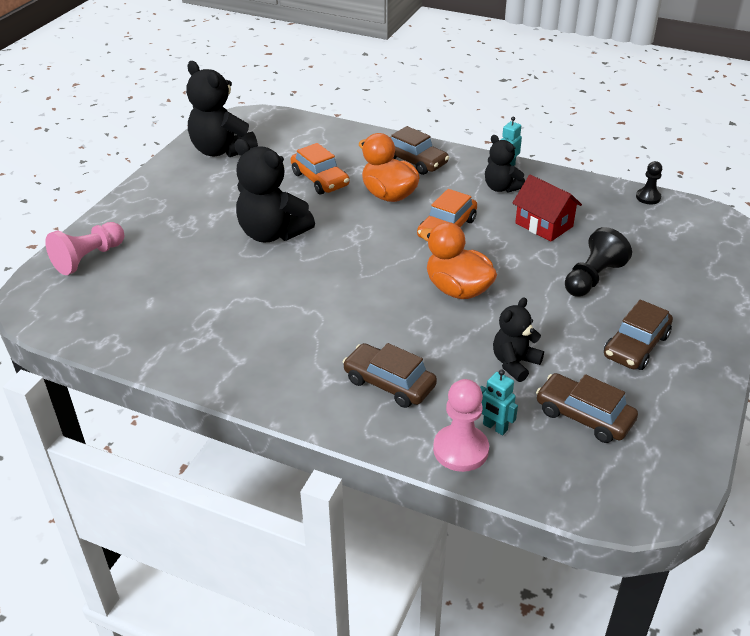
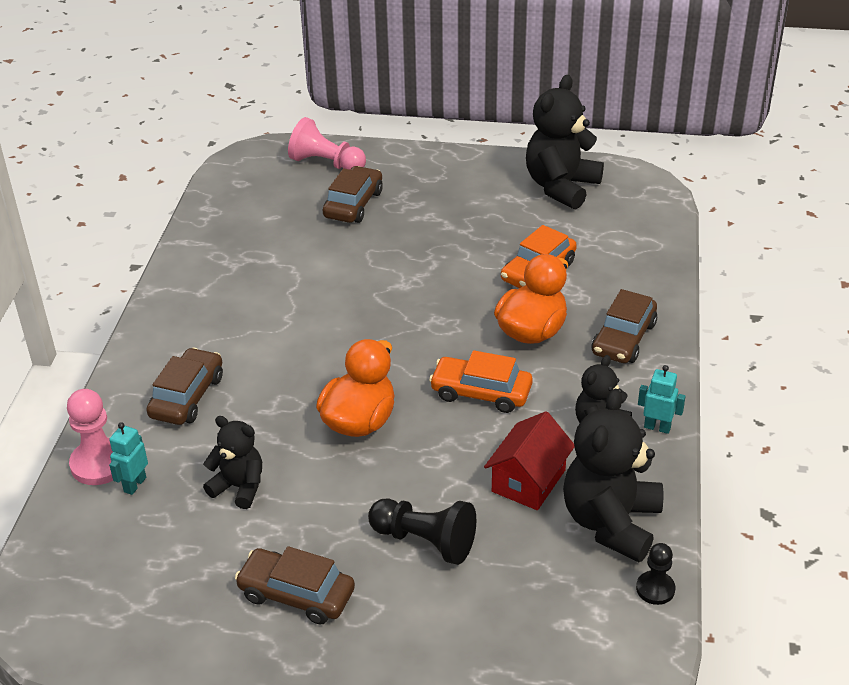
camera: 75 degrees right, 0 degrees up
(272, 233) = (413, 262): black teddy bear -> black teddy bear (611, 522)
(584, 416) = (162, 555): brown car -> brown car (353, 204)

